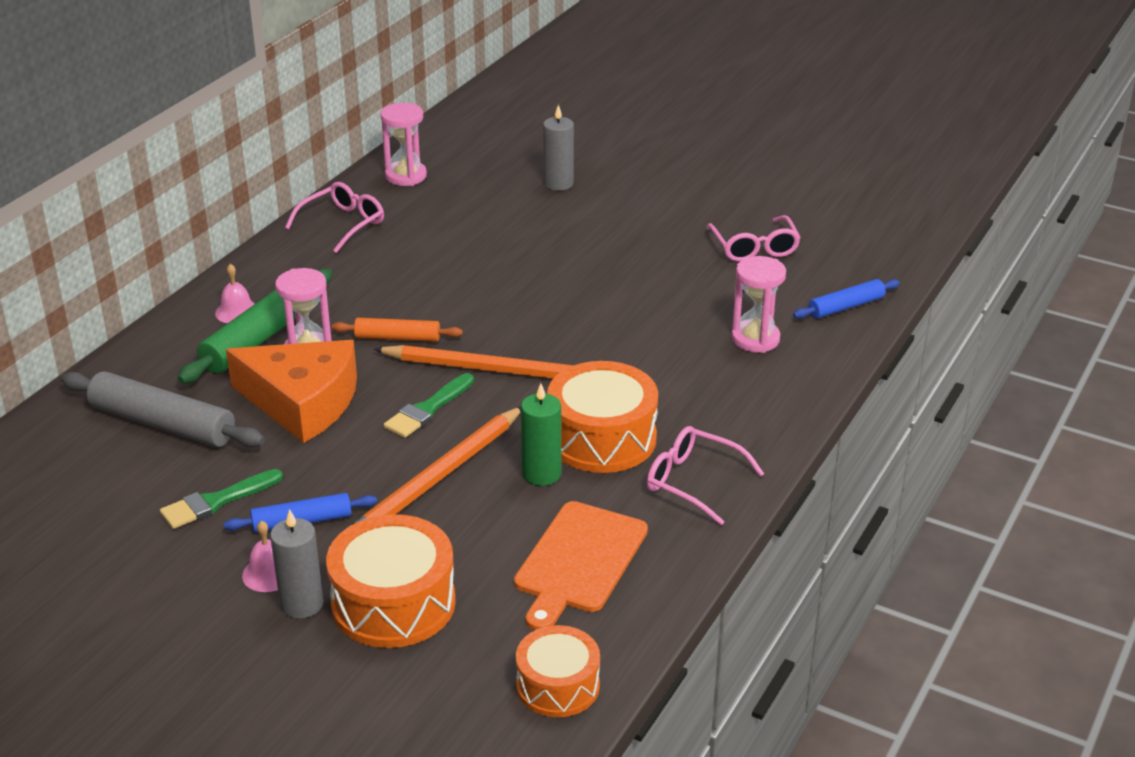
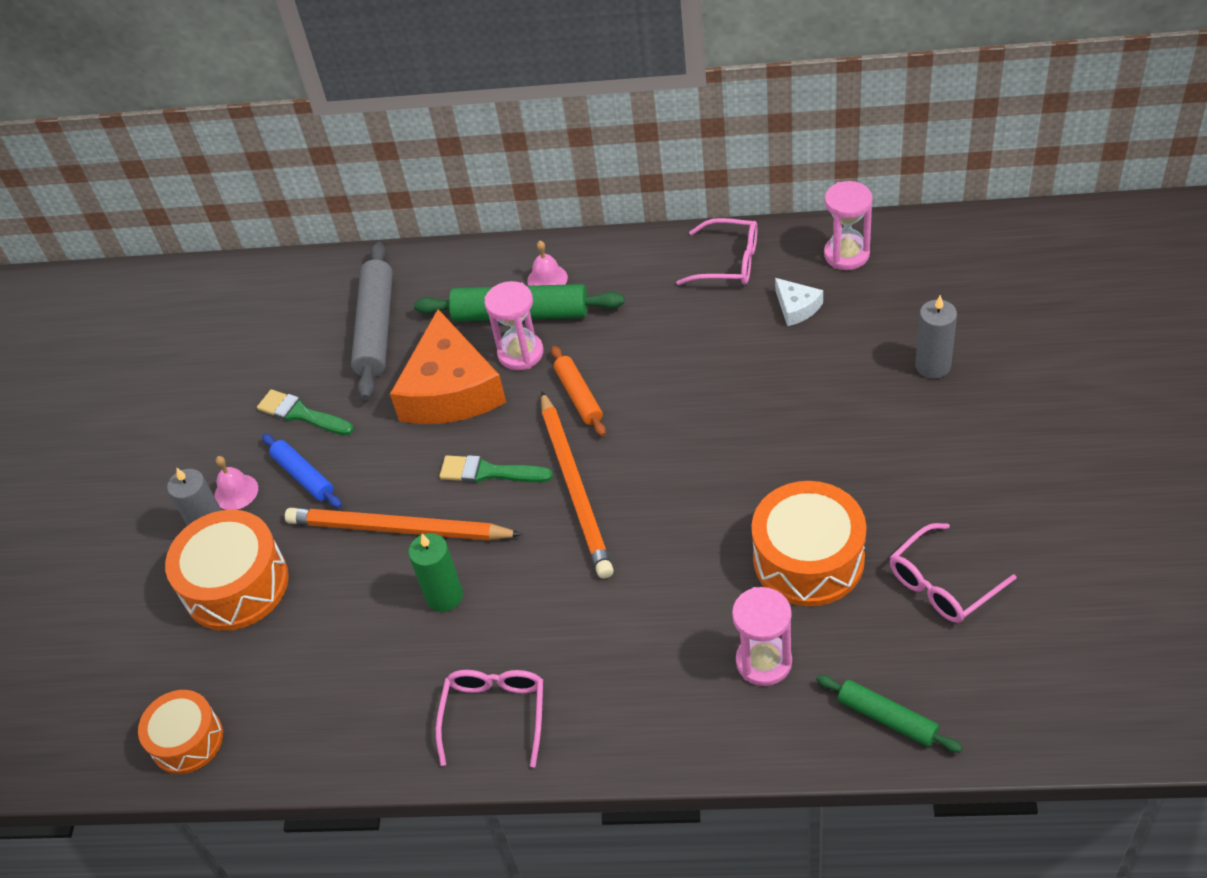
camera: 70 degrees right, 15 degrees up
(432, 213) = (796, 307): none -> white cheese
(578, 561) = (342, 680): orange cutting board -> none
(602, 438) = (520, 614): orange drum -> orange drum (808, 559)
(846, 307) = (887, 718): blue rolling pin -> green rolling pin

